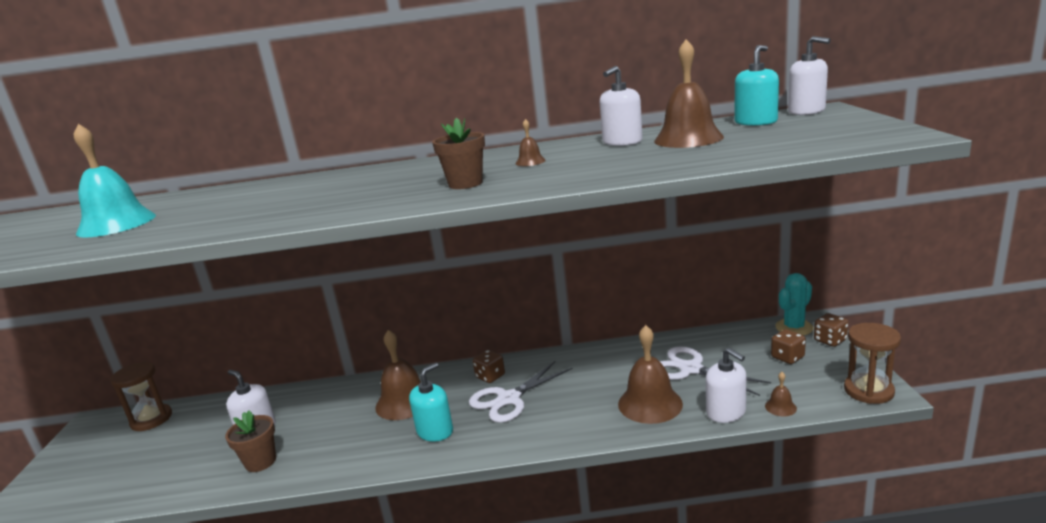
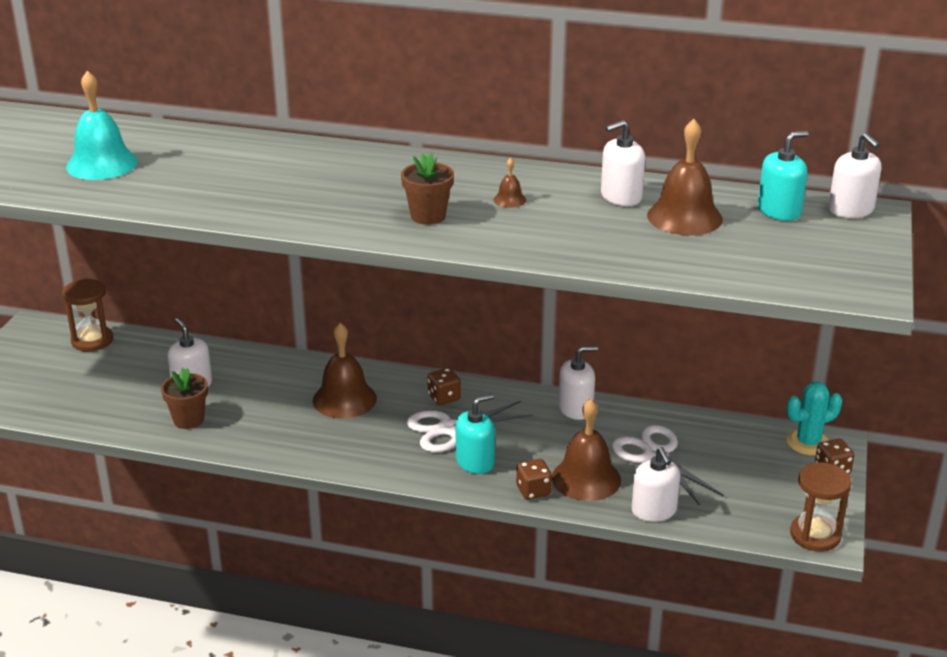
camera: 15 degrees right, 10 degrees up
(435, 431) = (361, 440): turquoise soap dispenser -> turquoise soap dispenser (475, 462)
(602, 354) = (576, 409): none -> white soap dispenser
(780, 407) = (711, 523): brown bell -> none
(787, 357) = (768, 474): brown dice -> brown dice (533, 491)

